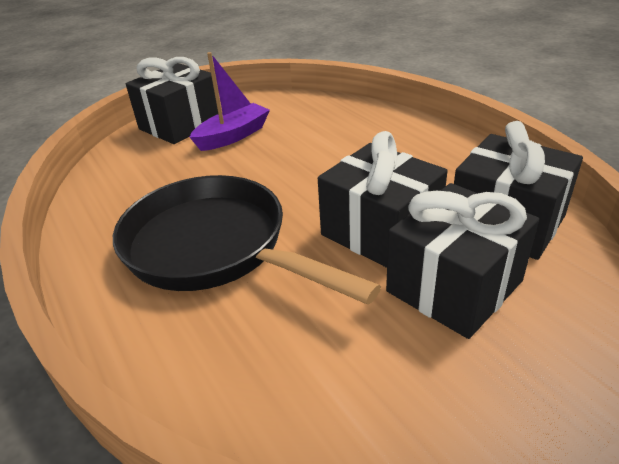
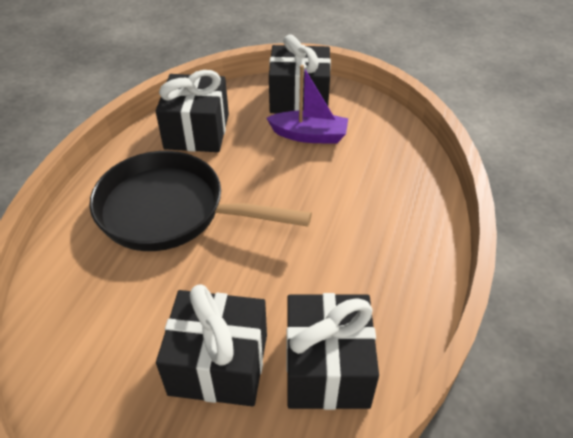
camera: 50 degrees right, 10 degrees up
(215, 248) = (171, 211): black pan -> black pan turned 75 degrees counterclockwise
(380, 232) = (252, 290): black gift -> black gift (197, 131)

